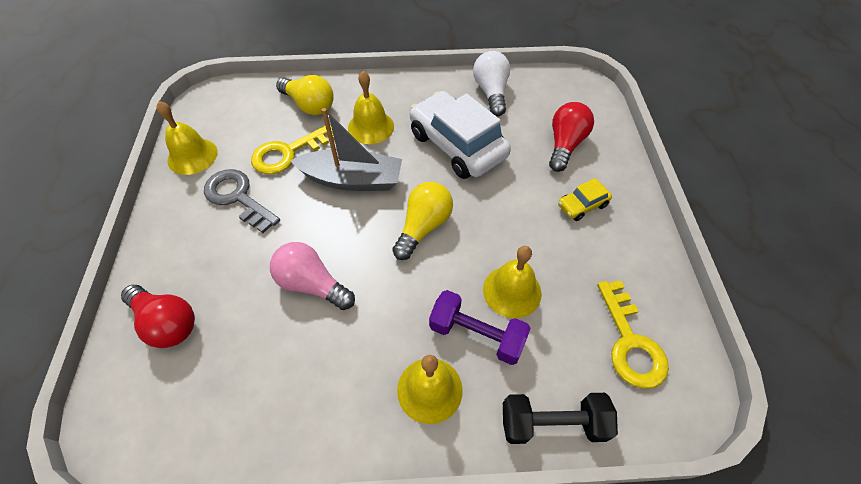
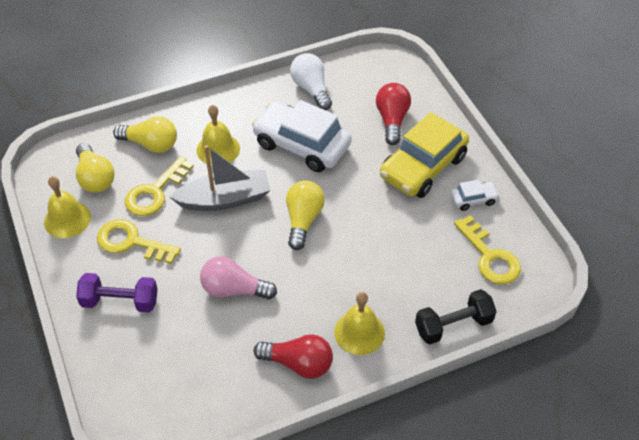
camera: 20 degrees left, 5 degrees down
(167, 322) = (130, 353): red light bulb -> red light bulb (298, 364)
(238, 197) = (131, 242): grey key -> yellow key
(241, 123) = (95, 178): none -> yellow light bulb
(476, 335) = (378, 286): purple dumbbell -> purple dumbbell (120, 301)
(512, 291) = (392, 247): yellow bell -> none
(582, 205) = (423, 167): yellow car -> yellow car, size x2.20
(631, 261) = (473, 199): none -> white car

